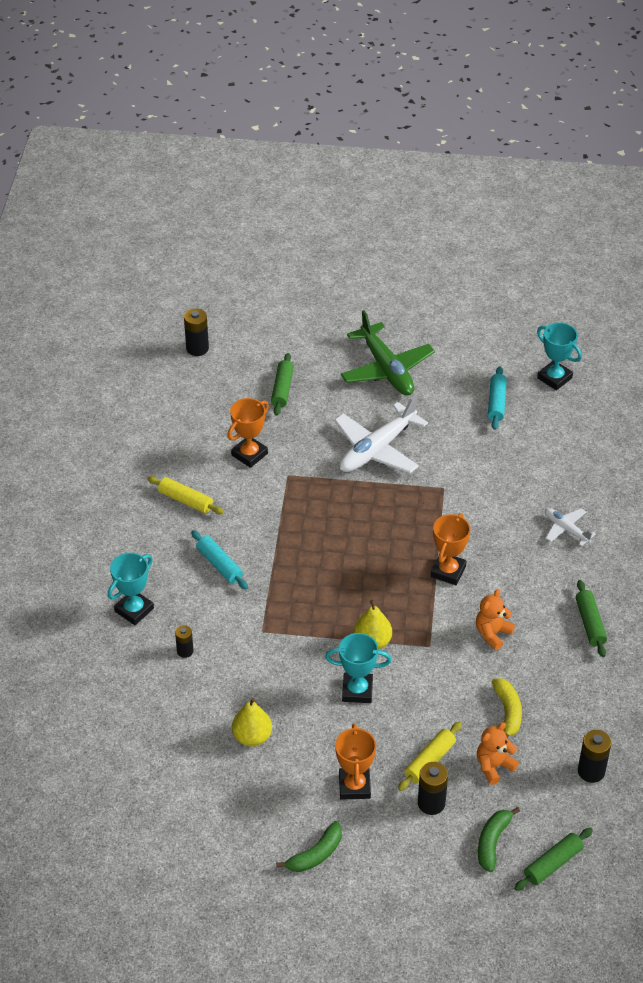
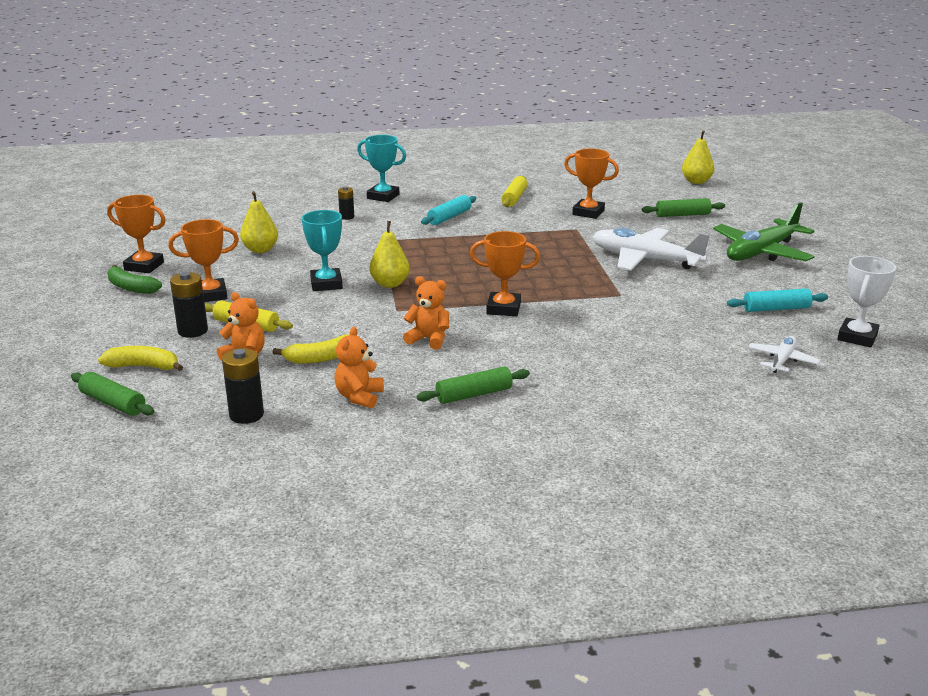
camera: 75 degrees right, 20 degrees down
(197, 348) = (696, 181): black battery -> yellow pear
(262, 843) = (144, 266): none -> orange trophy
(492, 842) = (143, 366): green banana -> yellow banana
(554, 378) = (857, 337): turquoise trophy -> white trophy
(566, 529) = (614, 366): white plane -> white plane (782, 360)
(578, 695) = (359, 397): none -> orange teddy bear

